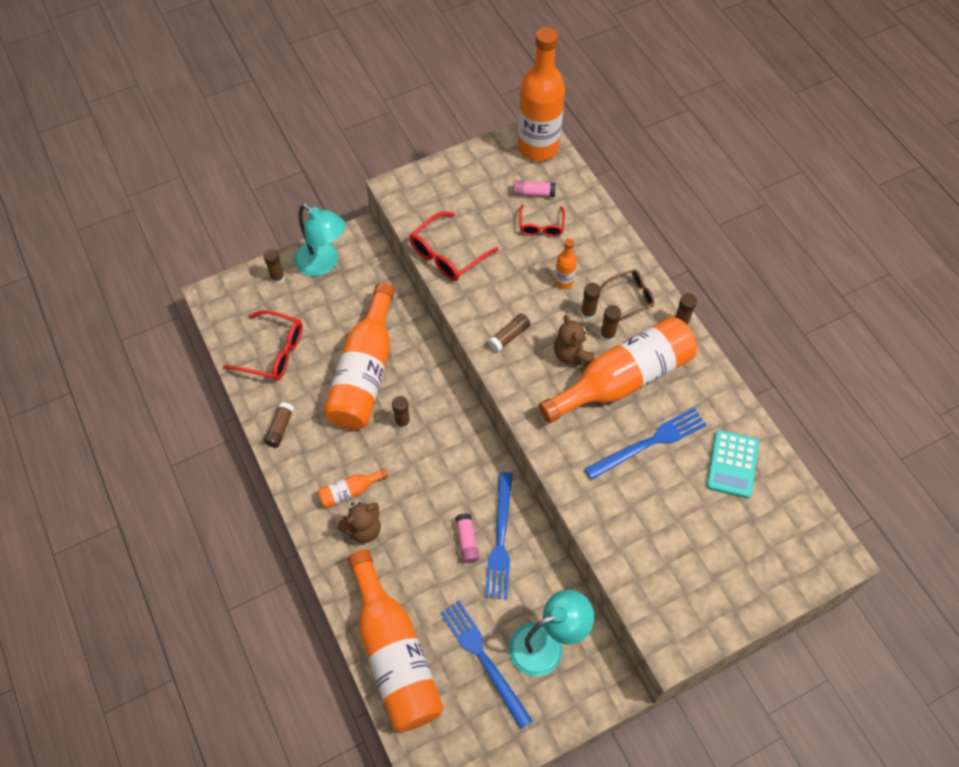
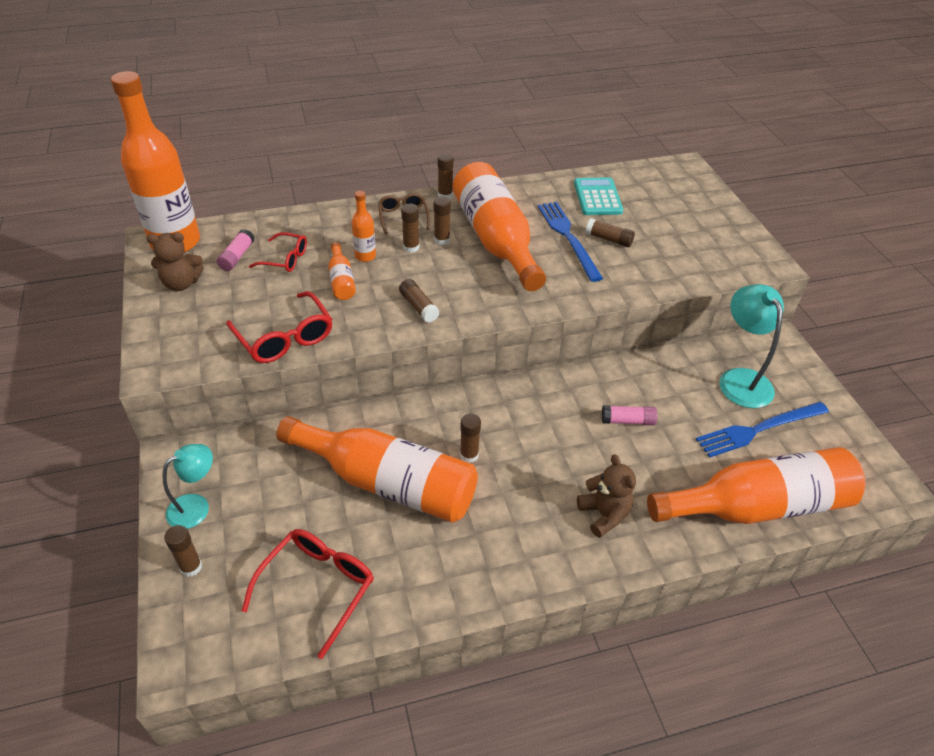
camera: 80 degrees left, 15 degrees down
(280, 428) = (443, 592): brown glue stick -> brown glue stick (609, 239)
(323, 263) = (196, 506): turquoise lamp -> turquoise lamp, size x0.66
(349, 491) = (552, 522): orange bottle -> orange bottle (341, 280)
(500, 539) = (628, 393): blue fork -> none
(572, 354) = (456, 267): brown teddy bear -> brown teddy bear (181, 283)
(732, 464) = (597, 197): turquoise calculator -> turquoise calculator turned 120 degrees counterclockwise

